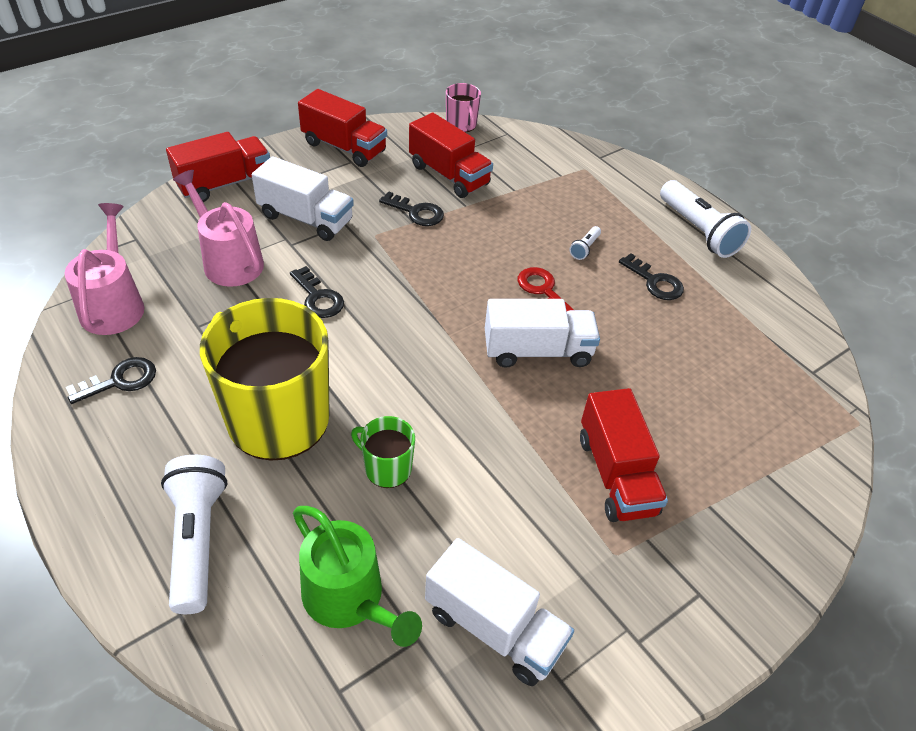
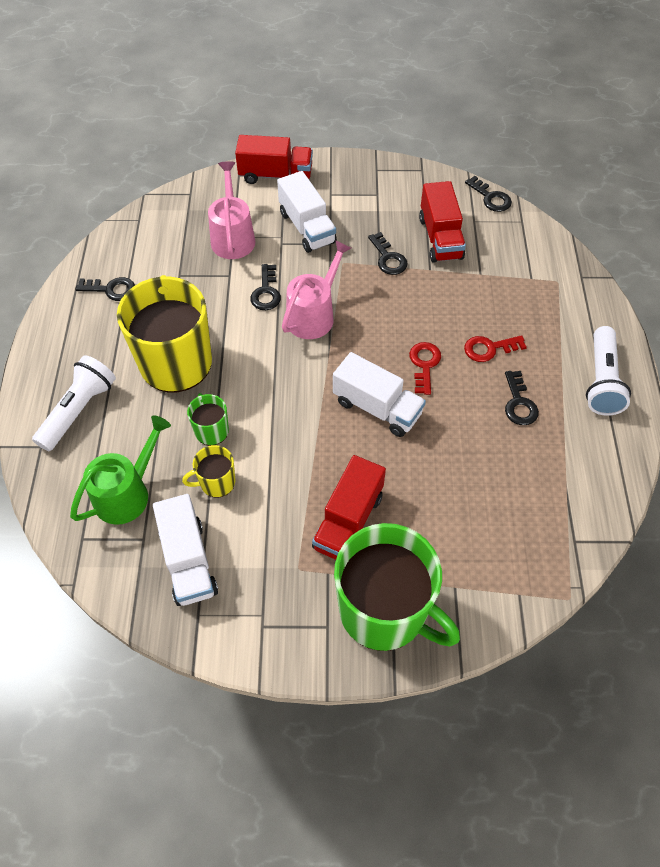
camera: 40 degrees right, 10 degrees up
(114, 305) = (144, 236): pink watering can -> pink watering can (313, 315)
(344, 147) = (382, 180): red truck -> none
(349, 598) = (127, 493): green watering can -> green watering can turned 135 degrees counterclockwise
(444, 520) = (216, 482): none -> yellow mug
(461, 125) = (490, 198): pink mug -> black key
(584, 248) = (489, 348): white flashlight -> red key
(734, 539) = (385, 611): none -> green mug

